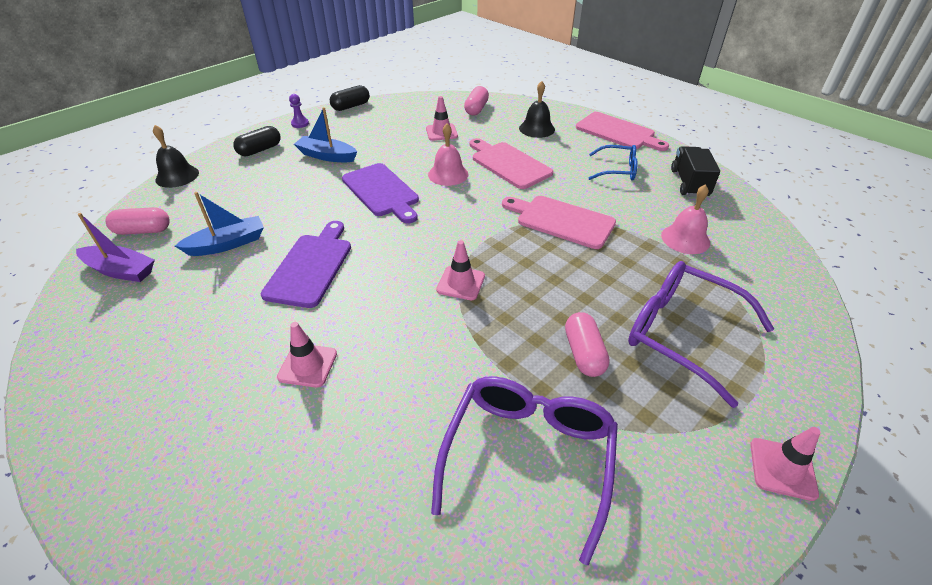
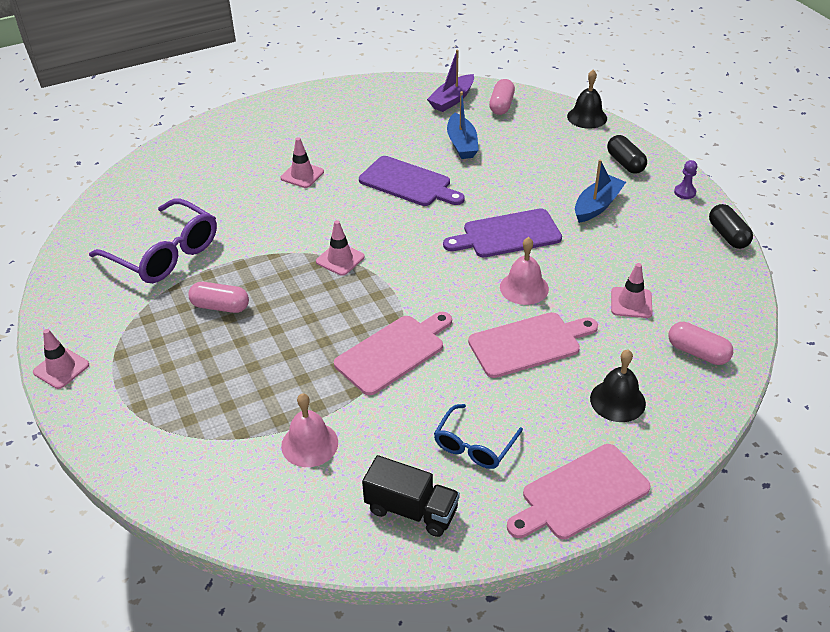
camera: 110 degrees right, 0 degrees up
(683, 334) = (196, 375): purple glasses -> none

